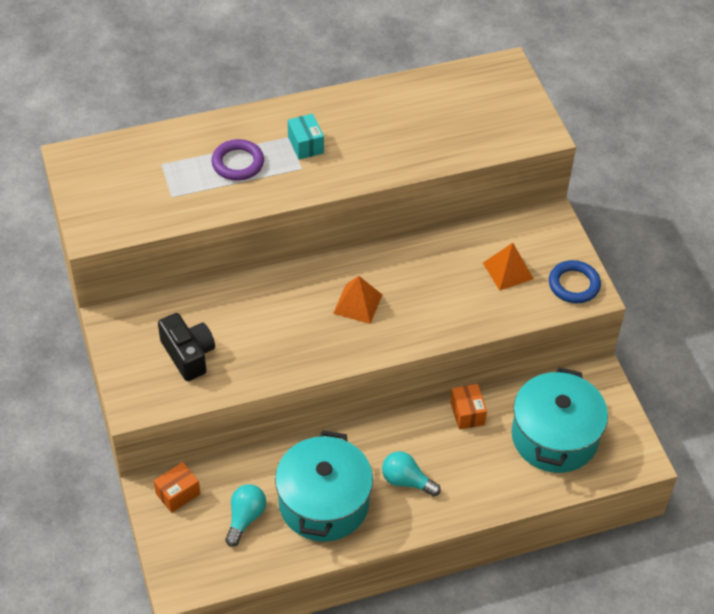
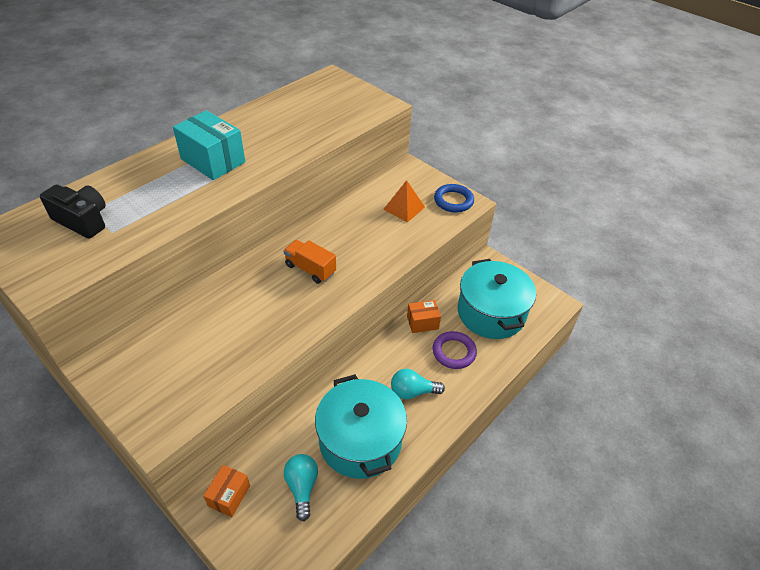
camera: 30 degrees left, 5 degrees down
(188, 355) = (187, 365): black camera -> black camera (82, 221)
(238, 163) = (161, 189): purple ring -> purple ring (454, 352)
(305, 145) = (213, 160): turquoise box -> turquoise box, size x1.76
(357, 304) = (310, 269): orange pyramid -> orange truck
(467, 413) = (422, 322): orange box -> orange box turned 60 degrees counterclockwise

